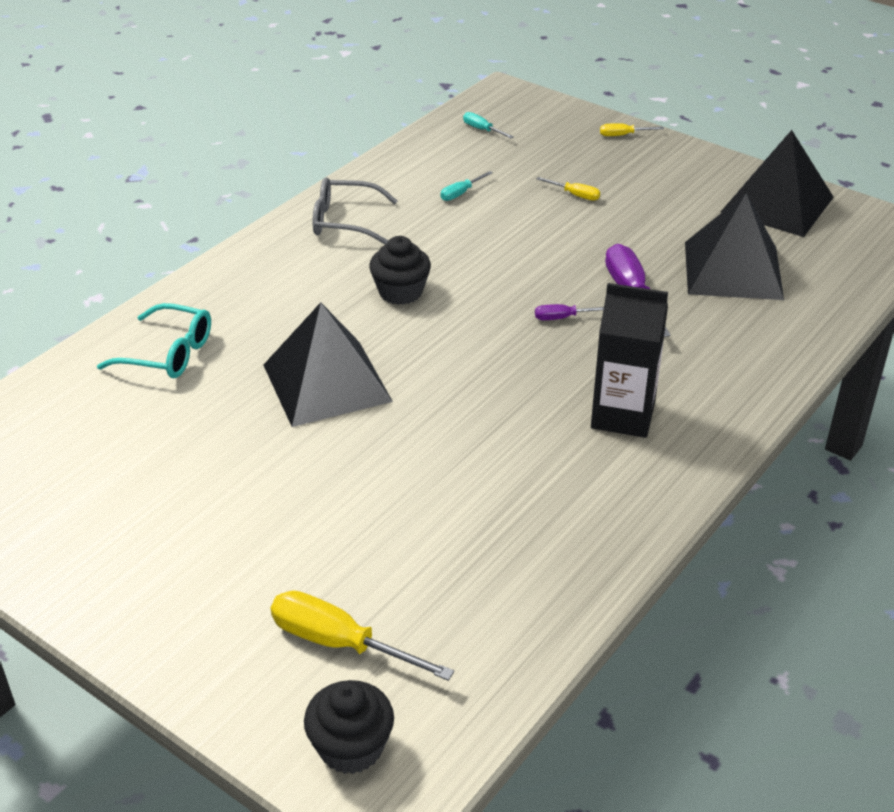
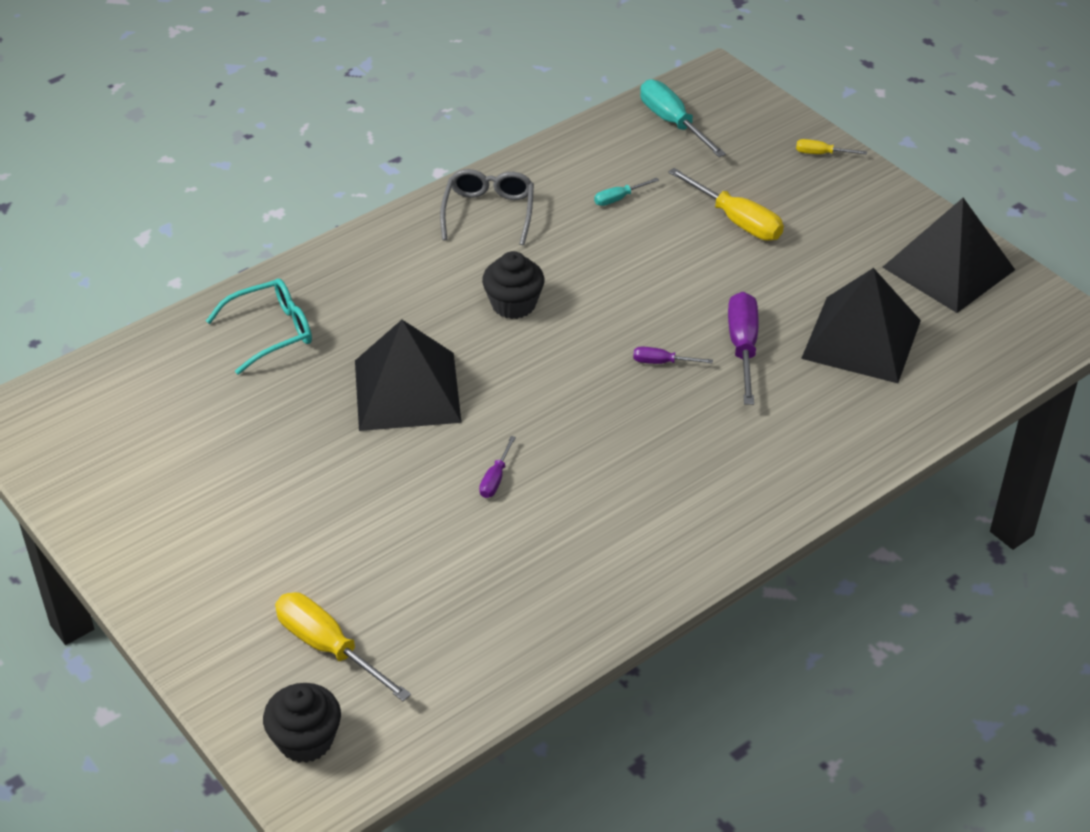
camera: 15 degrees right, 5 degrees up
(168, 354) = (271, 332): turquoise glasses -> turquoise glasses turned 60 degrees counterclockwise
(345, 221) = (489, 212): grey glasses -> grey glasses turned 75 degrees clockwise
(448, 446) = (495, 479): none -> purple screwdriver
(482, 130) = (672, 123): turquoise screwdriver -> turquoise screwdriver, size x1.94
(575, 195) = (736, 220): yellow screwdriver -> yellow screwdriver, size x1.94
(623, 415) = (674, 479): black carton -> none

